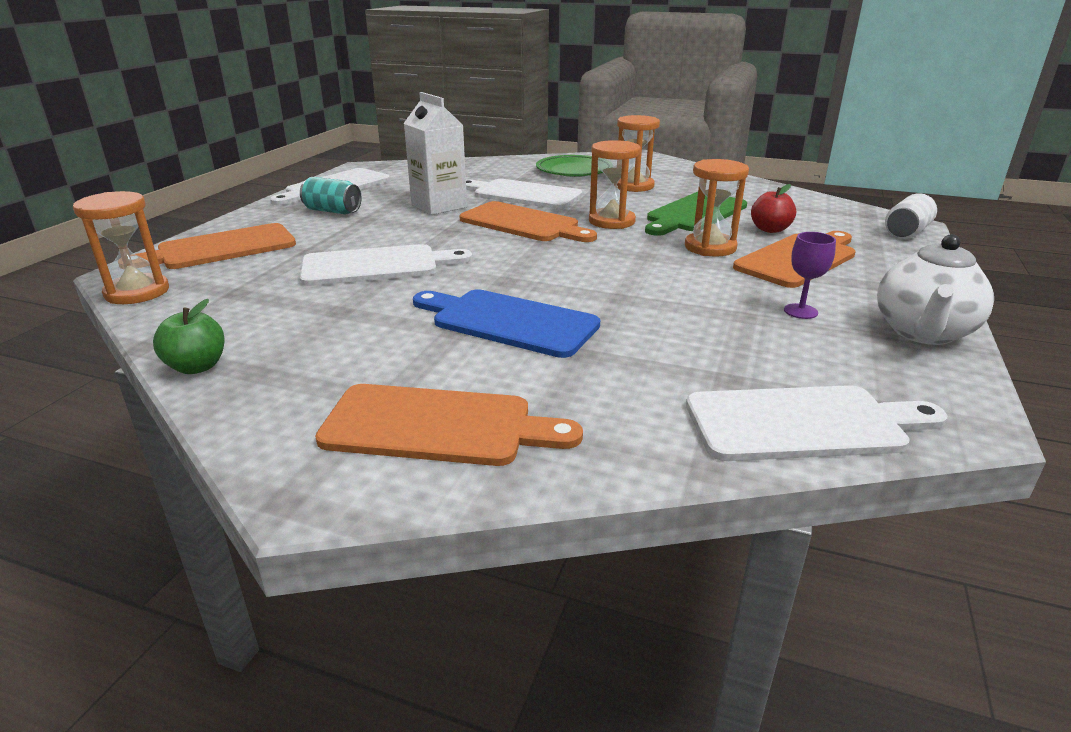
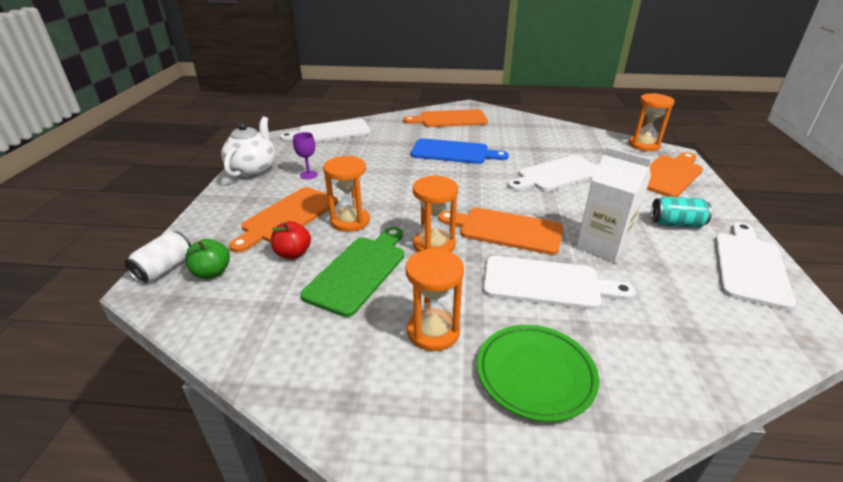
camera: 165 degrees right, 5 degrees up
(197, 367) = (552, 124): green apple -> green apple (212, 273)

